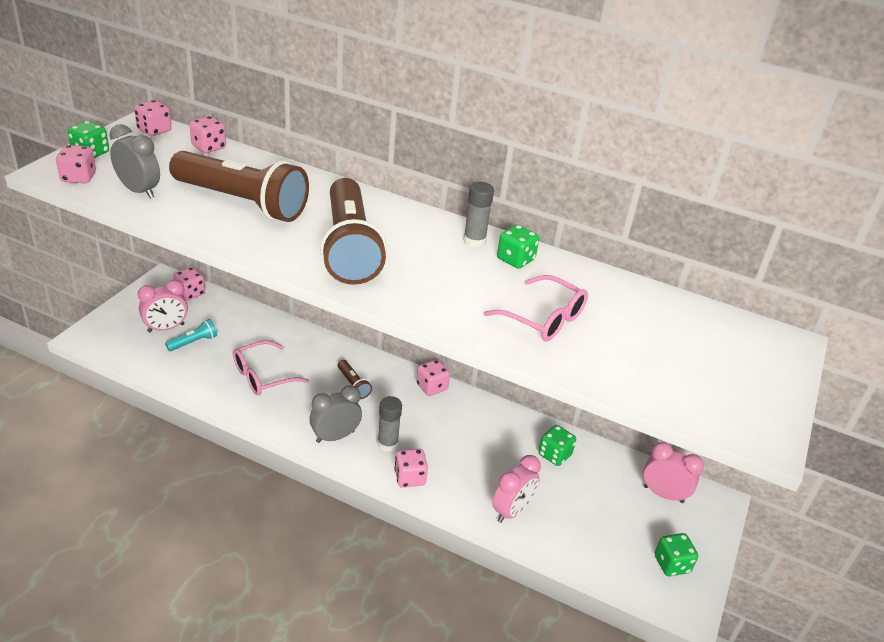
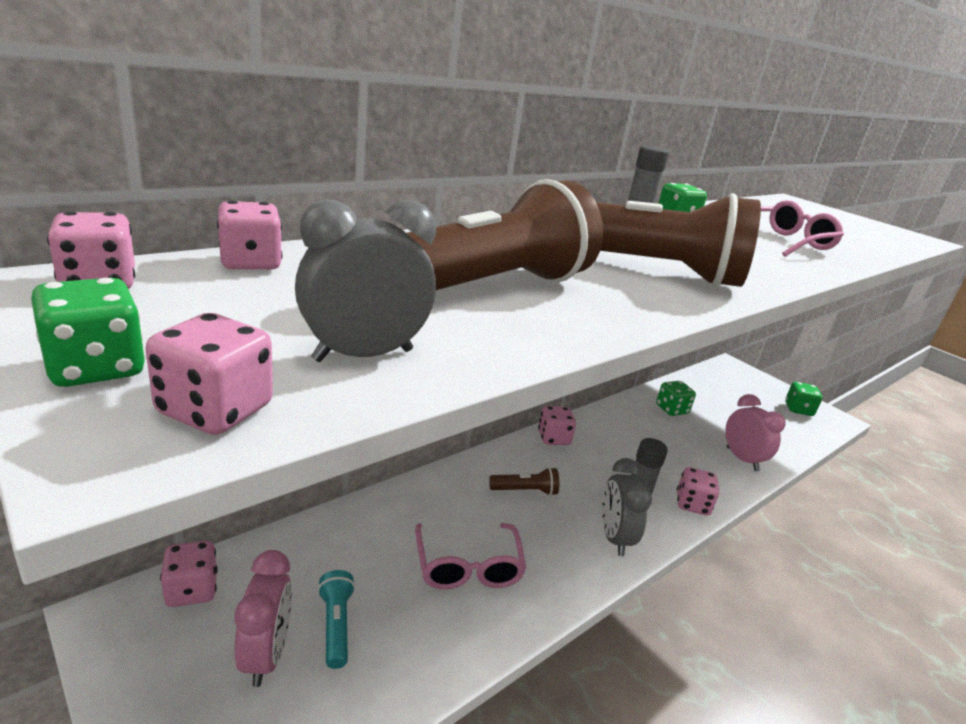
camera: 65 degrees left, 10 degrees down
(663, 494) = (724, 382): pink clock -> none

